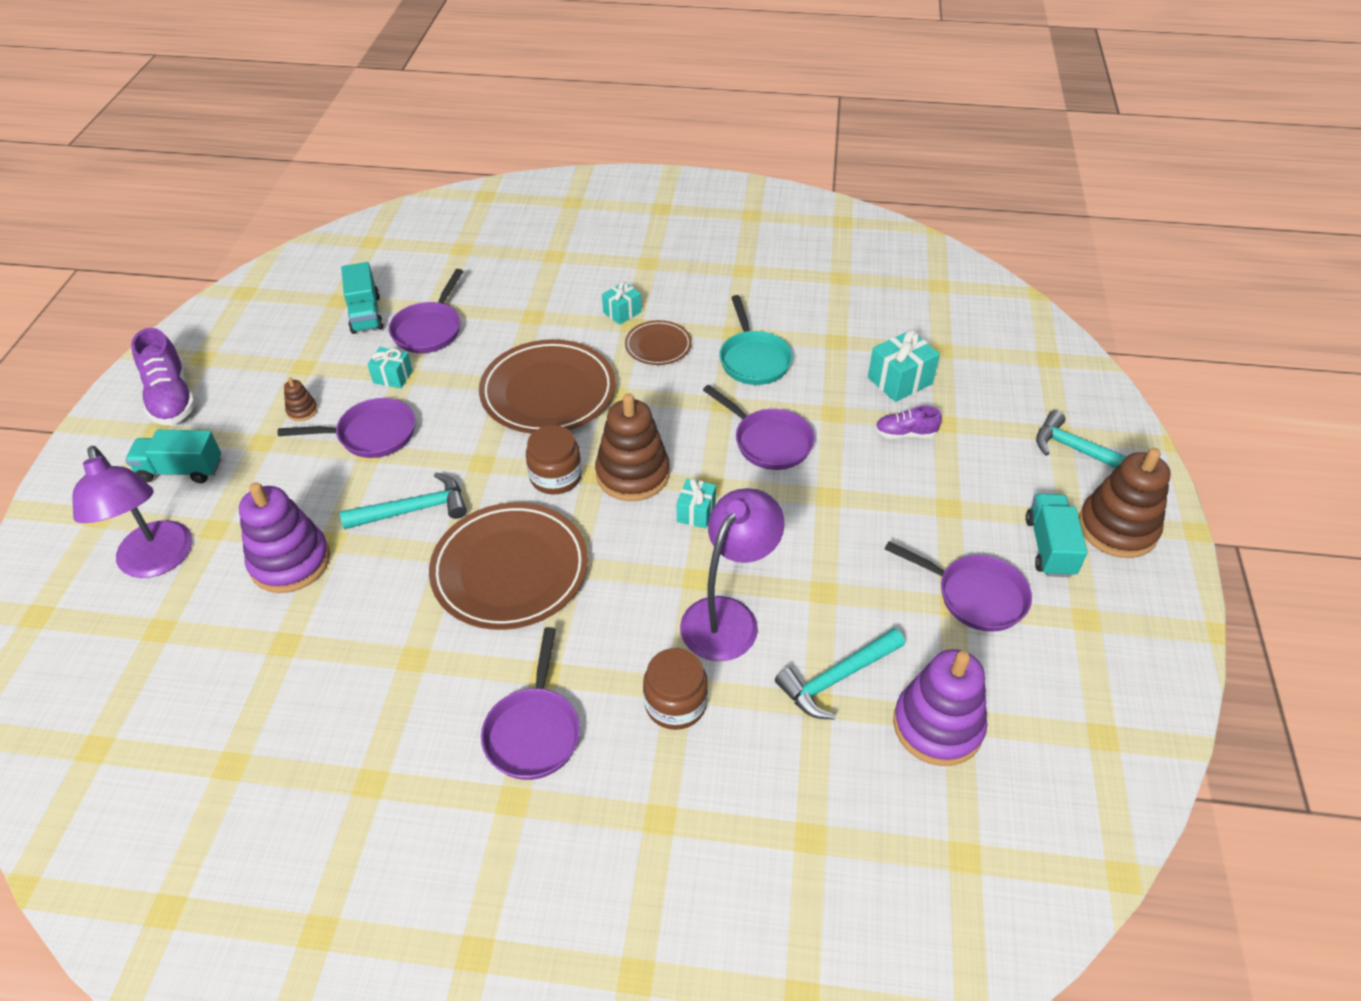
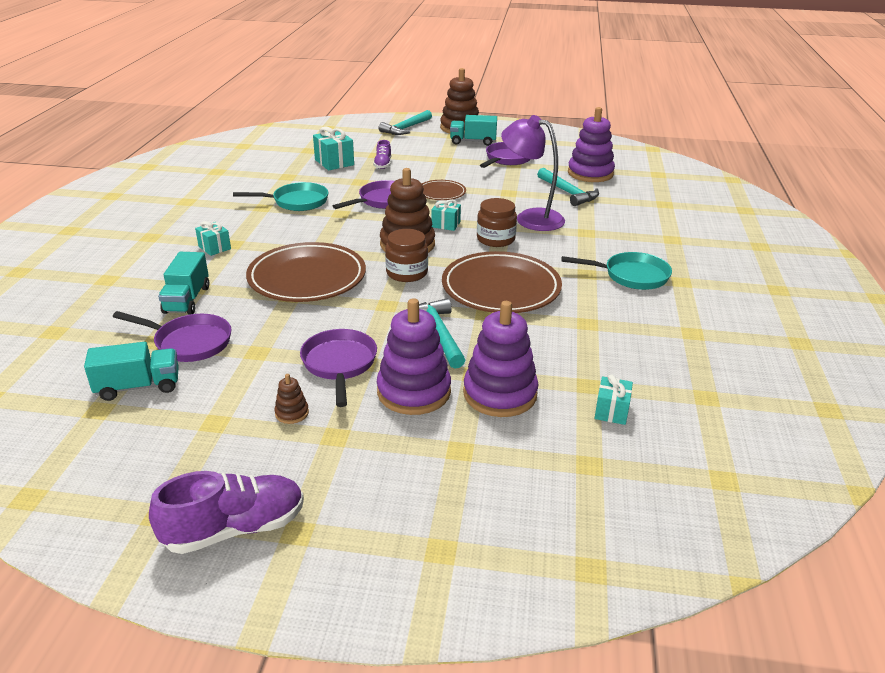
camera: 90 degrees left, 15 degrees down
(157, 561) = (505, 484): purple lamp -> none
(181, 470) = (370, 492): turquoise truck -> turquoise truck (187, 300)
(312, 492) = (414, 392): none -> purple stacking toy
(393, 377) = (257, 359): turquoise gift -> turquoise gift (611, 411)
(533, 731) = (631, 276): purple pan -> turquoise pan
(658, 346) = (266, 234): brown plate -> brown plate (441, 193)
(675, 703) = (597, 233): brown jar -> brown jar (495, 239)

